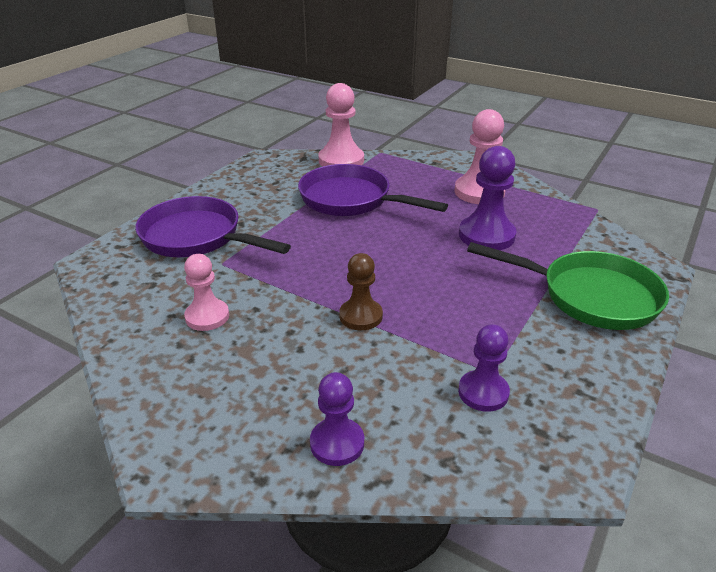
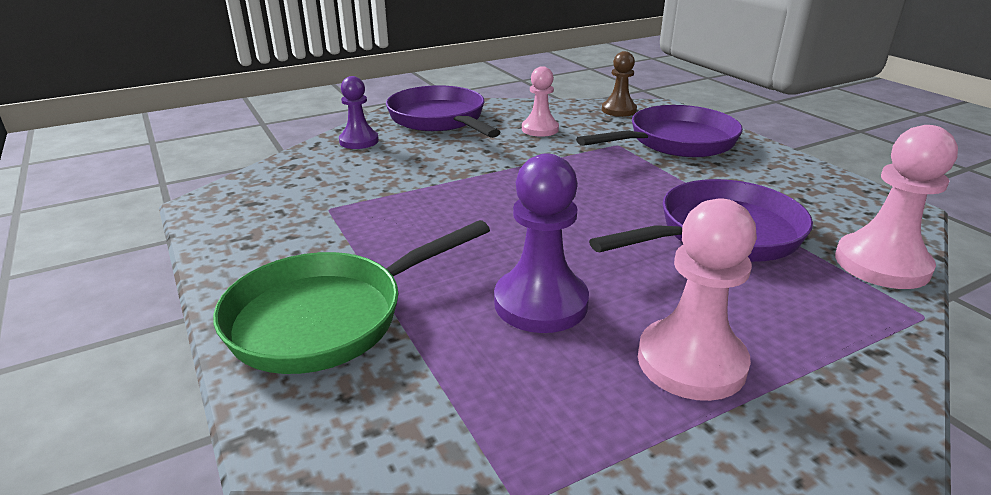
camera: 120 degrees right, 5 degrees down
(217, 405) = (440, 120): none -> purple pan
(361, 316) = (471, 178): brown pawn -> brown pawn (618, 110)
(483, 392) = (317, 196): purple pawn -> none

